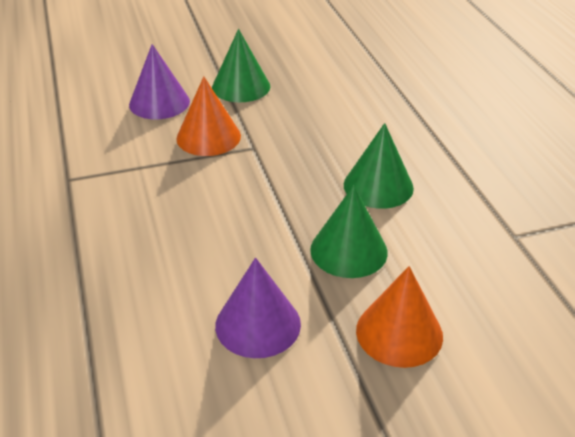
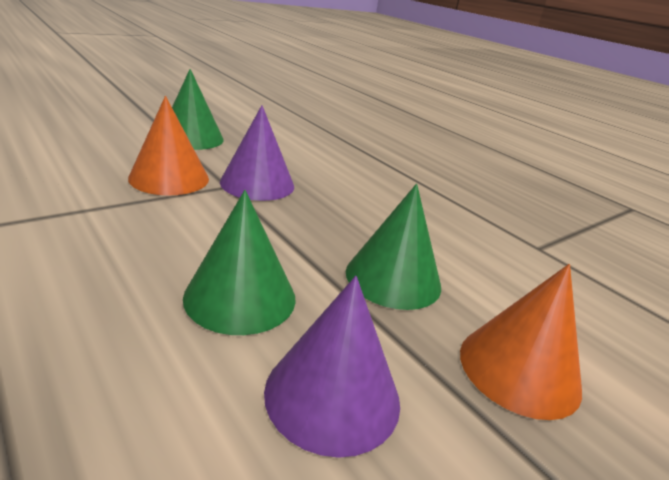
camera: 25 degrees left, 10 degrees down
(159, 102) = (97, 150): purple cone -> purple cone (257, 184)
(378, 186) = (381, 213): green cone -> green cone (240, 297)

